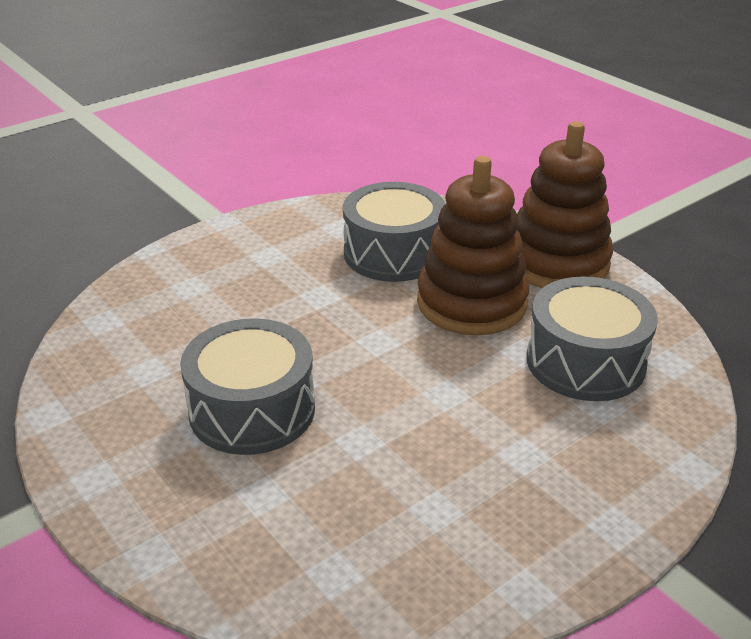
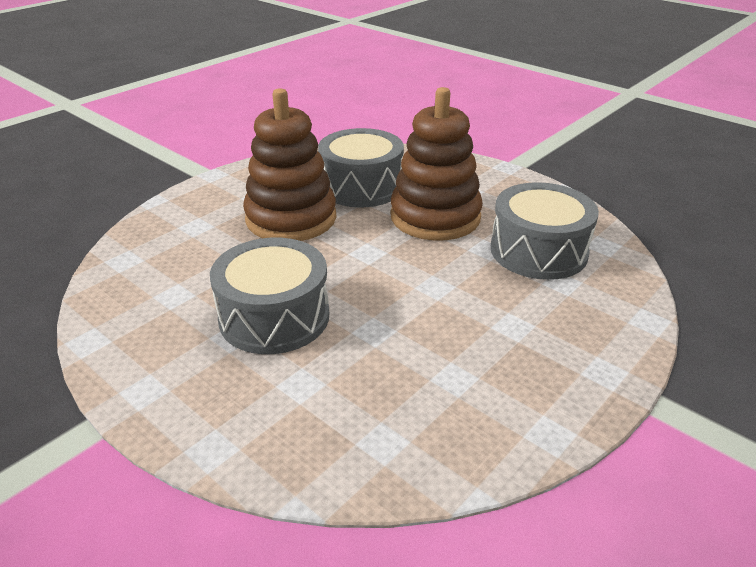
camera: 10 degrees left, 0 degrees up
(557, 263) = (493, 182): brown stacking toy -> brown stacking toy (291, 218)

